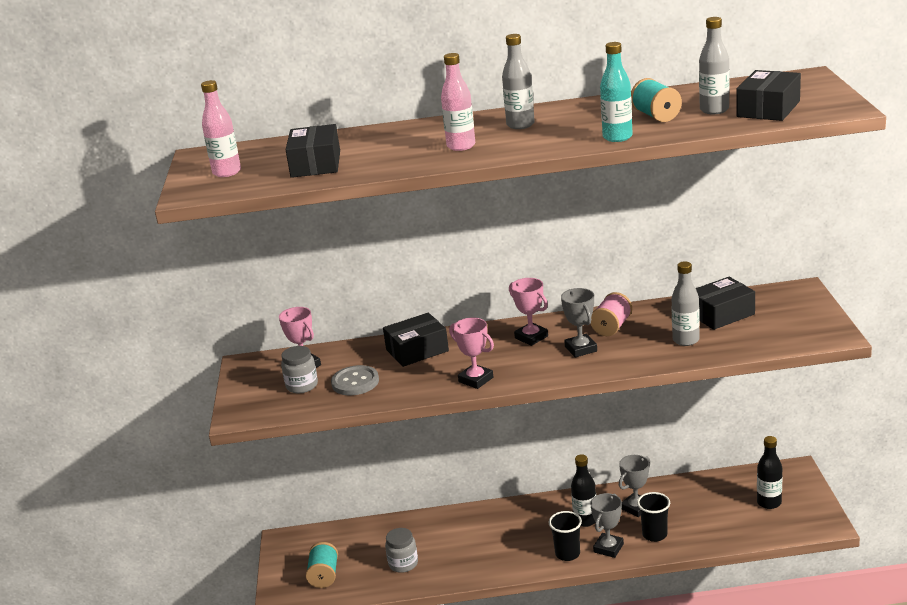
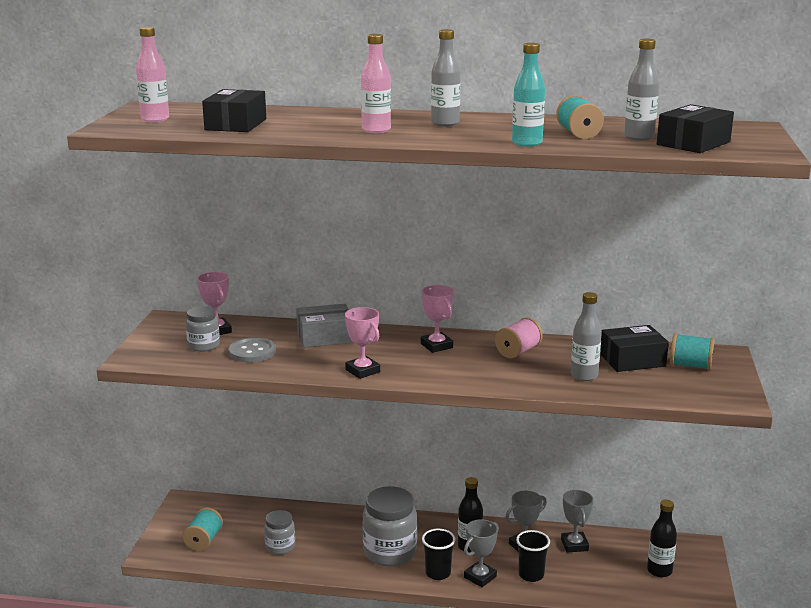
camera: 10 degrees right, 5 degrees down
(417, 350) = (325, 337): black box -> grey box
(512, 544) = (390, 552): none -> grey jar
(581, 349) = (477, 364): grey trophy -> grey trophy (574, 545)
(776, 309) = (690, 365): none -> turquoise spool

